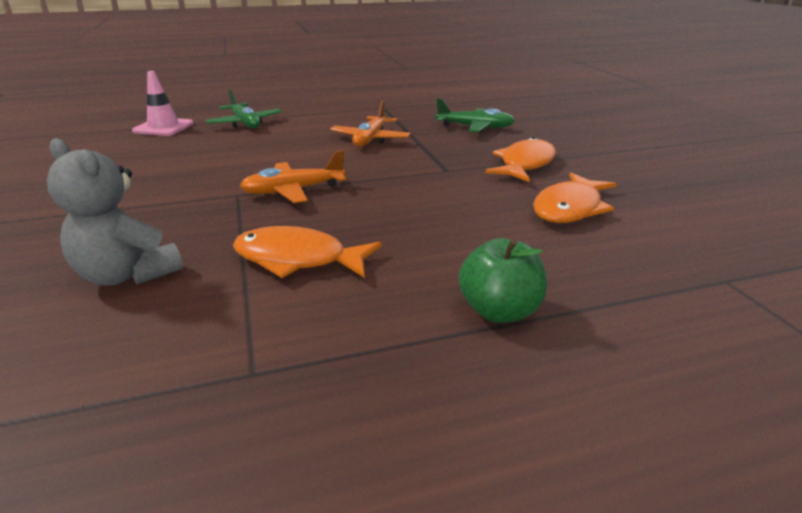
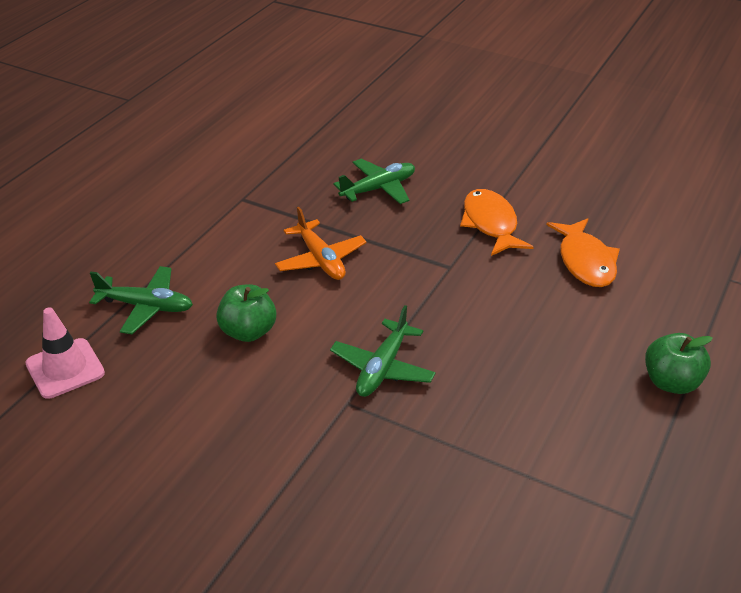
camera: 45 degrees left, 10 degrees up
(128, 275) = (437, 528): grey teddy bear -> none
(264, 148) = (248, 332): none -> green apple
(293, 191) = (382, 368): orange plane -> green plane
(298, 259) = (512, 429): orange fish -> none

